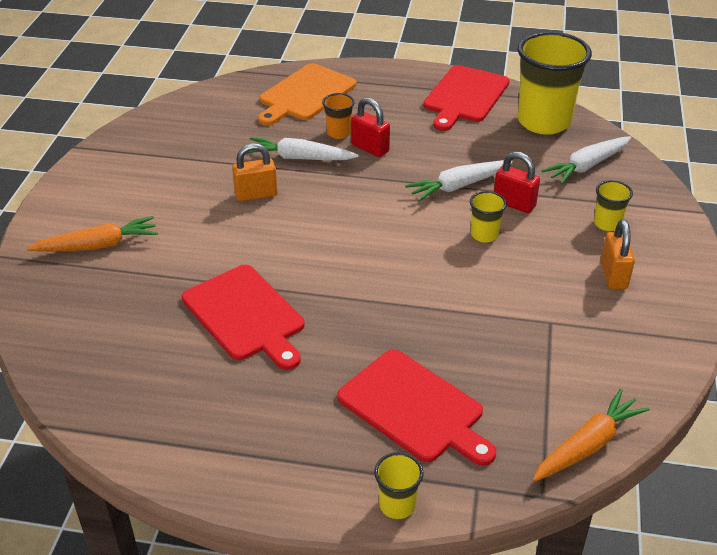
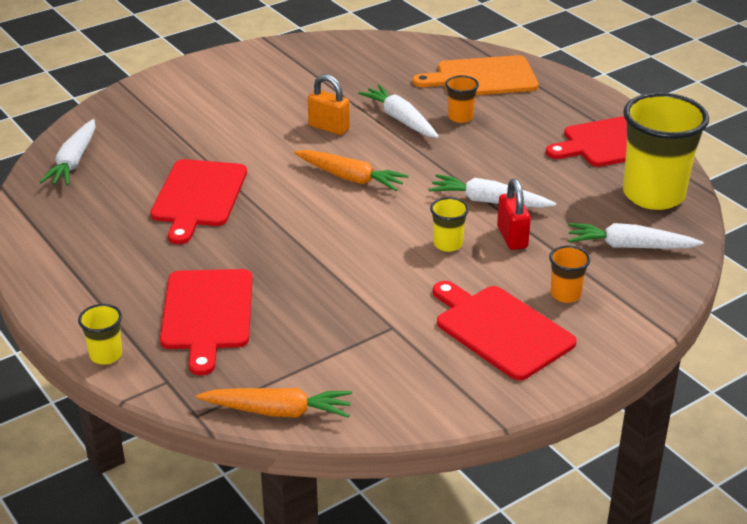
camera: 45 degrees right, 5 degrees down
(79, 355) = (73, 162): none -> white carrot
(98, 245) = (180, 105): orange carrot -> orange carrot (350, 178)
(370, 148) = (466, 140): red padlock -> none
(607, 224) = (565, 294): yellow cup -> orange cup
(613, 275) = (501, 330): orange padlock -> red cutting board

